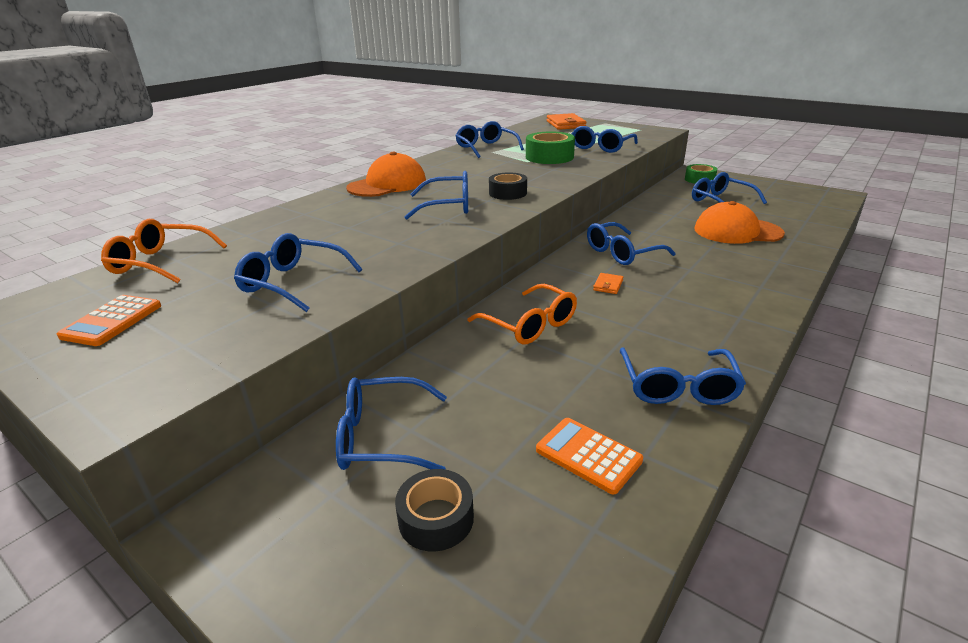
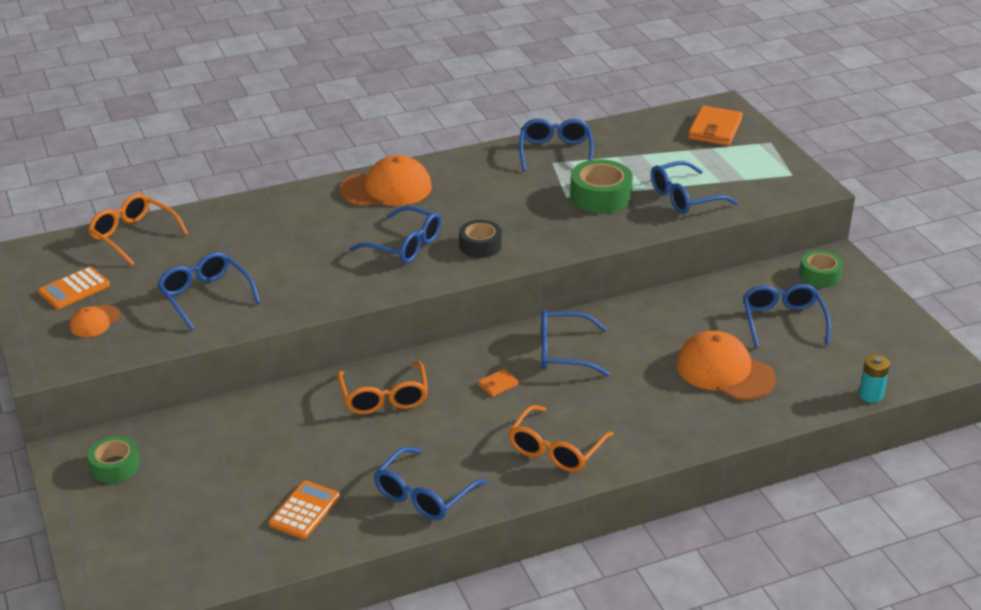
camera: 30 degrees right, 5 degrees up
(166, 341) = (95, 321): none -> orange cap
(293, 512) = (115, 466): none -> green tape
(381, 437) = (197, 443): blue glasses -> none
(436, 518) = (183, 504): black tape -> none
(588, 455) = (304, 510): orange calculator -> orange calculator turned 45 degrees clockwise
(720, 310) = (556, 450): none -> orange glasses
(833, 217) = (870, 395): none -> turquoise battery

